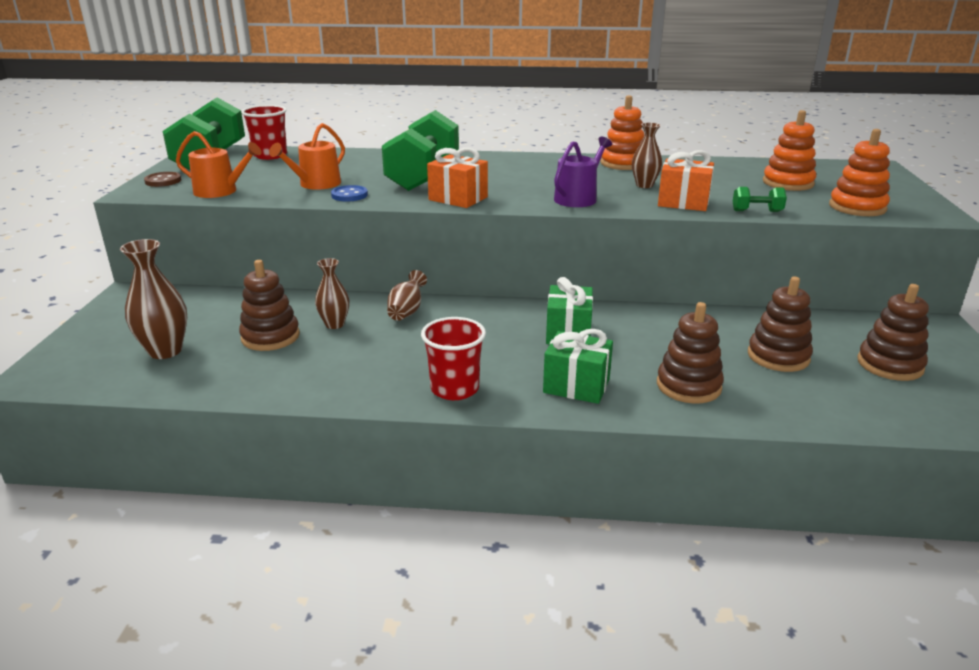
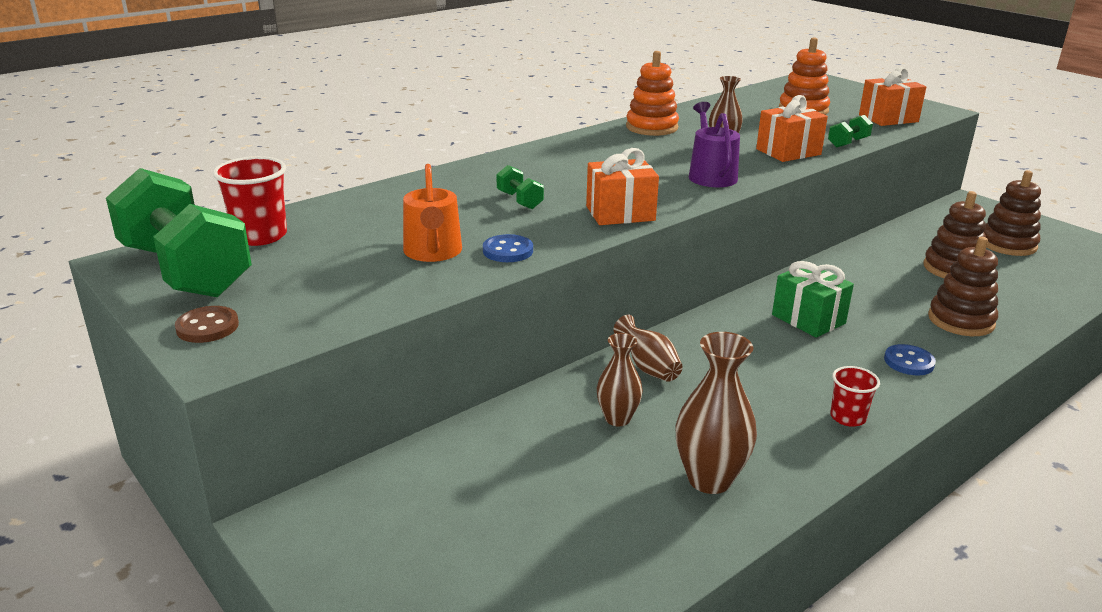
camera: 45 degrees left, 0 degrees up
(165, 351) = (516, 559): brown vase -> brown vase (709, 479)
(220, 191) = (339, 307): orange watering can -> none
(270, 337) = (589, 470): brown stacking toy -> none
(423, 176) = (519, 200): green dumbbell -> green dumbbell, size x0.40
(455, 389) = (847, 417): red cup -> red cup, size x0.62
(576, 386) = (909, 362): green gift -> blue button
(857, 207) = (888, 118): orange stacking toy -> orange gift

